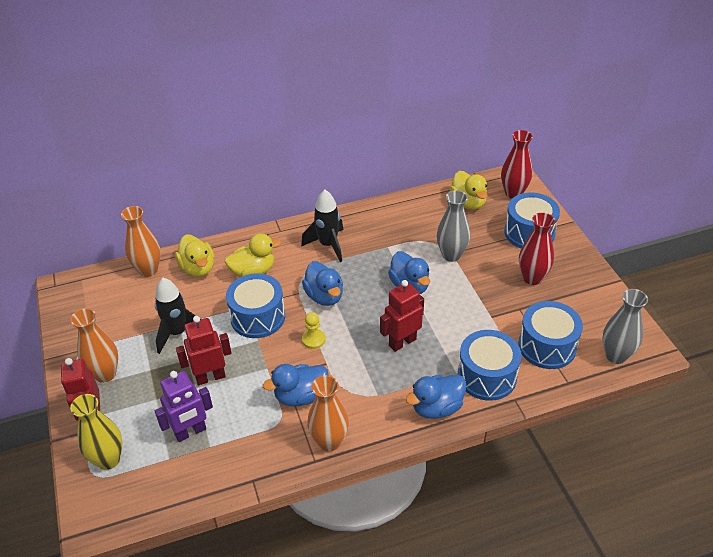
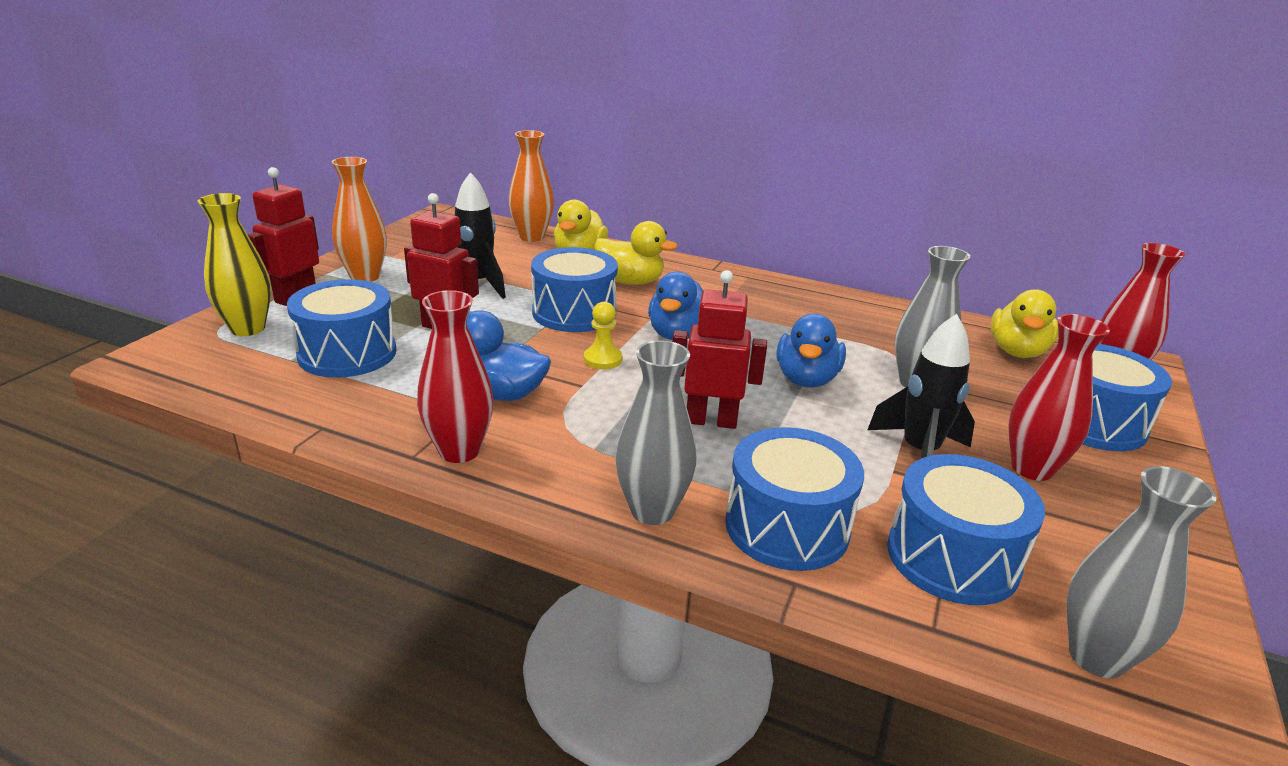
camera: 40 degrees right, 15 degrees down
(190, 432) = (347, 353): purple robot -> blue drum
(328, 245) = (751, 301): black rocket -> black rocket (919, 453)
(329, 441) = (459, 451): orange vase -> red vase
(436, 408) = (652, 510): blue duck -> grey vase

